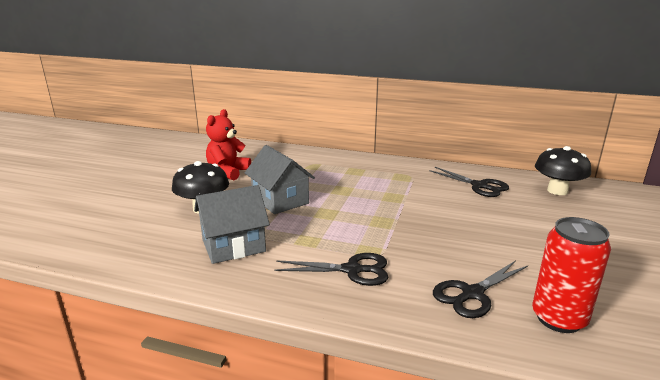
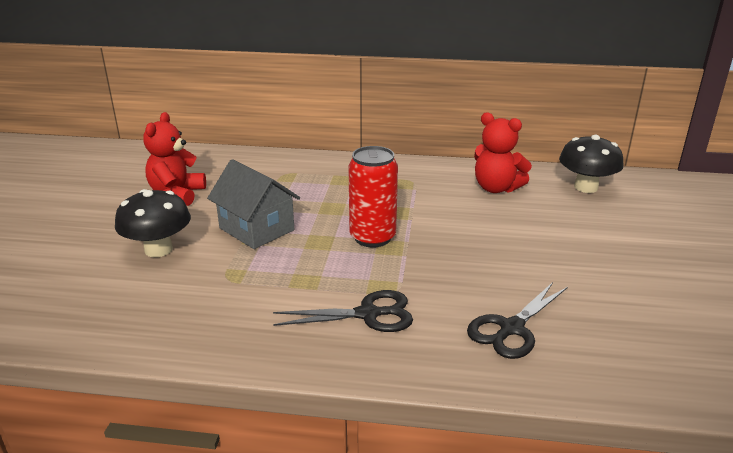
camera: 10 degrees left, 5 degrees up
(233, 246) = (213, 297): grey house -> none
(479, 186) = (496, 188): black scissors -> red teddy bear
(558, 318) = (608, 347): red can -> red can (372, 237)

